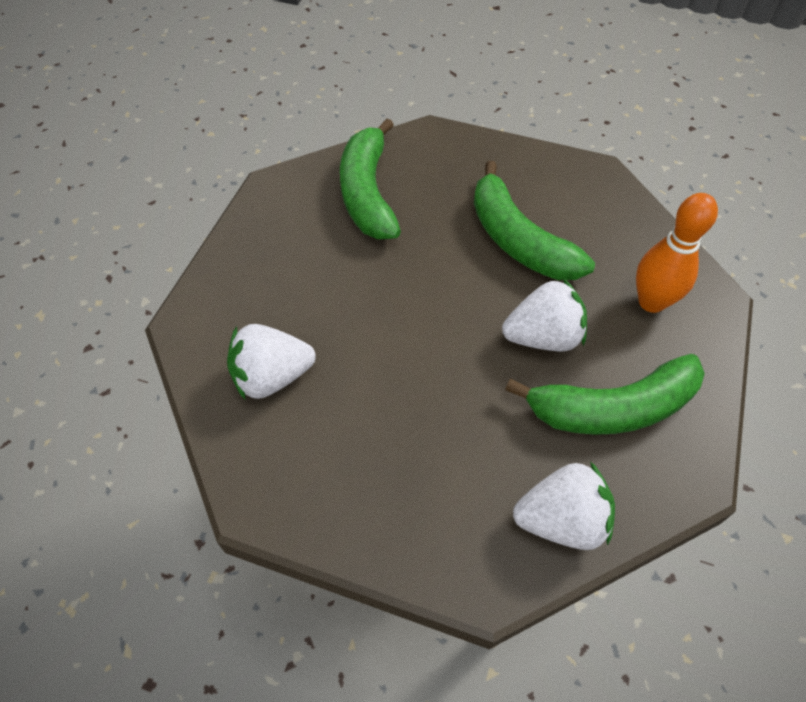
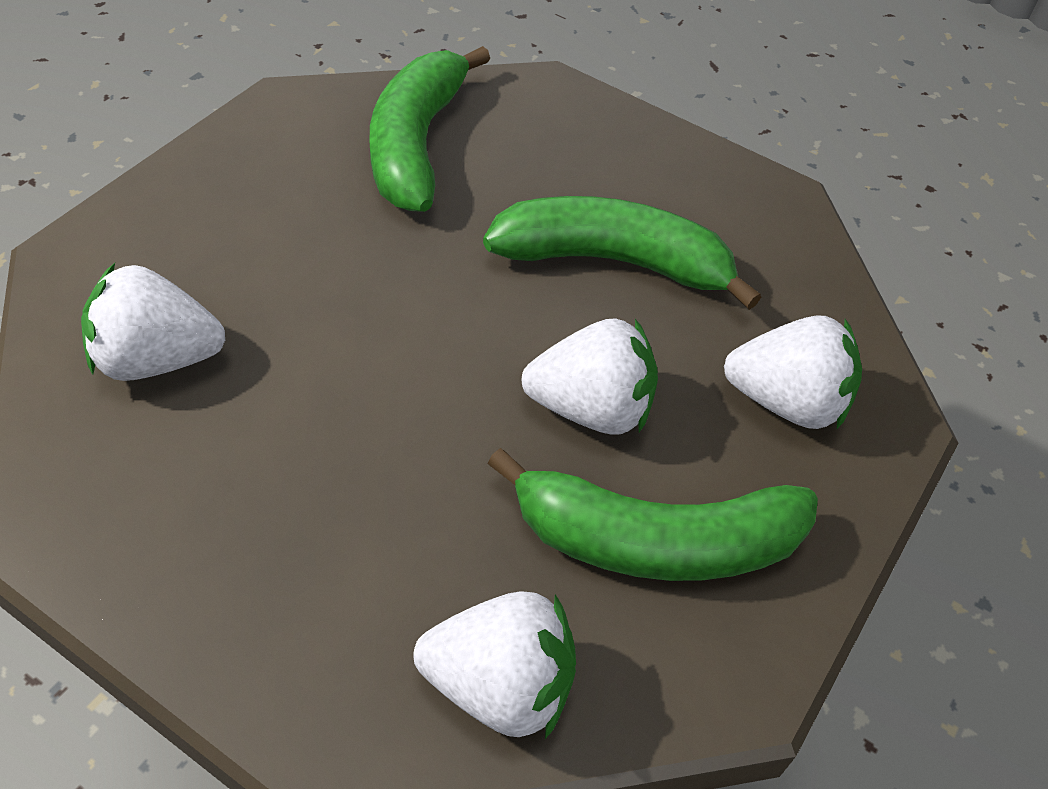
camera: 10 degrees right, 5 degrees down
(518, 240) = (614, 262): green banana -> green banana turned 120 degrees clockwise
(651, 302) = (786, 402): orange bowling pin -> white strawberry

